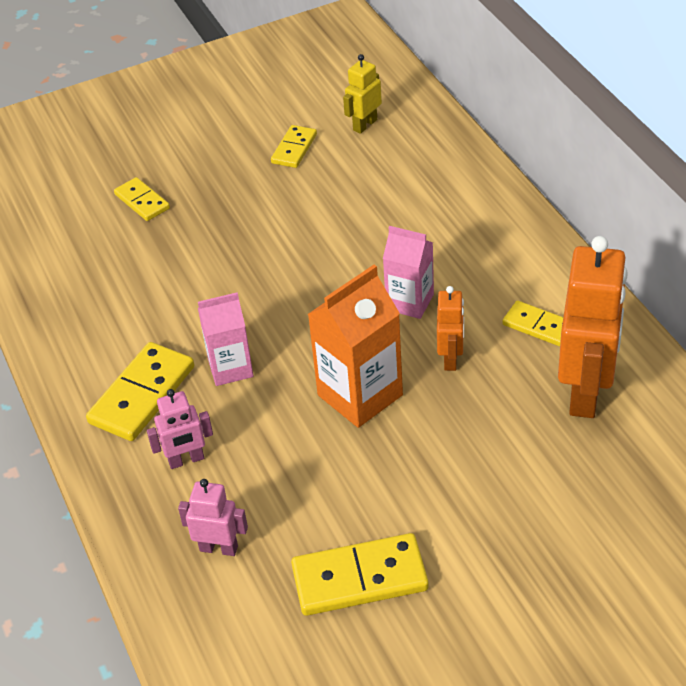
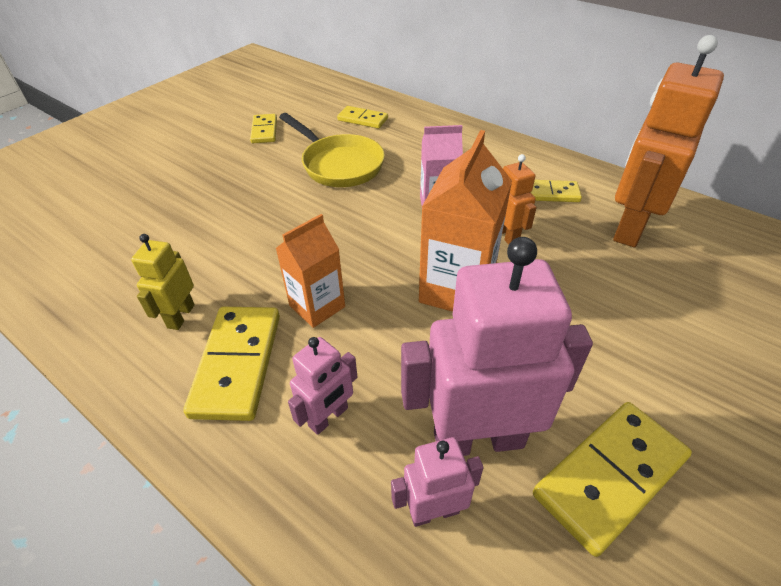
camera: 30 degrees left, 0 degrees up
(142, 201) = (147, 196): yellow domino -> yellow domino (363, 119)
(230, 368) = (317, 306): pink carton -> orange carton
(284, 516) = (478, 438): none -> pink robot
(344, 219) = (339, 164): none -> yellow pan
(364, 125) = (310, 106): yellow robot -> yellow robot (180, 316)
(586, 392) = (629, 227): orange robot -> orange robot turned 135 degrees counterclockwise

